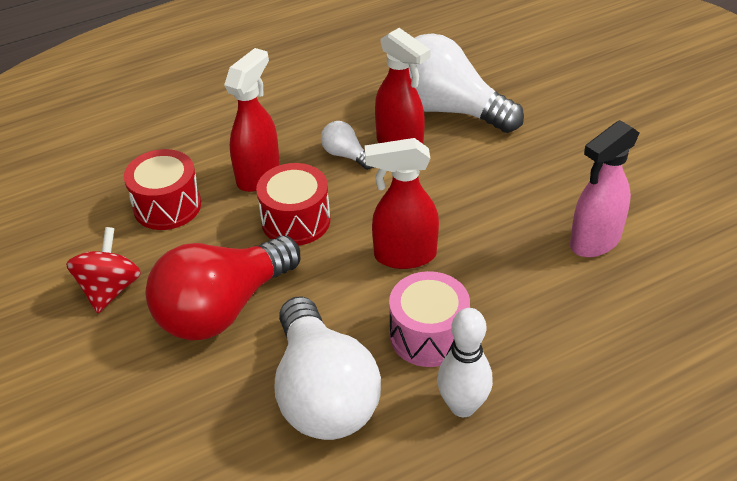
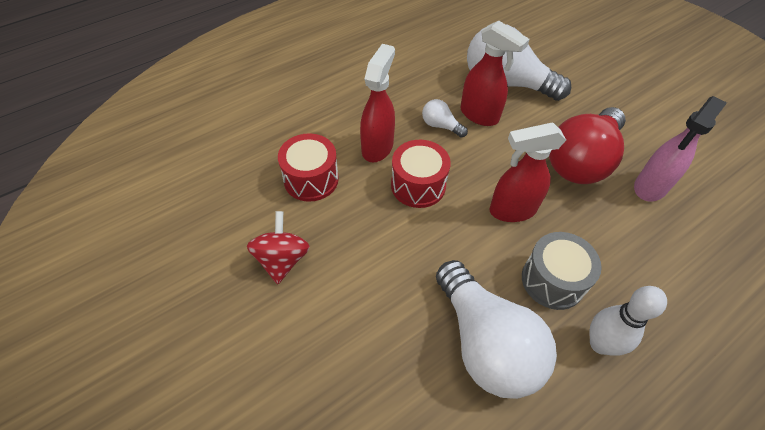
camera: 10 degrees left, 10 degrees up
(223, 308) = (381, 270): red light bulb -> red light bulb (581, 161)
(428, 335) = (552, 280): pink drum -> grey drum

